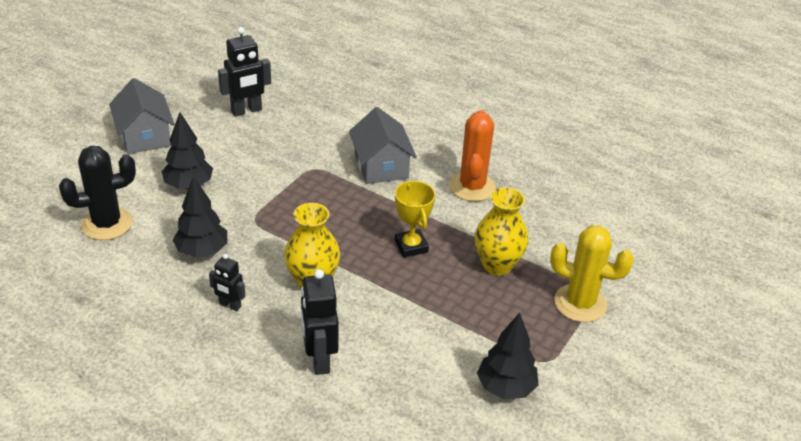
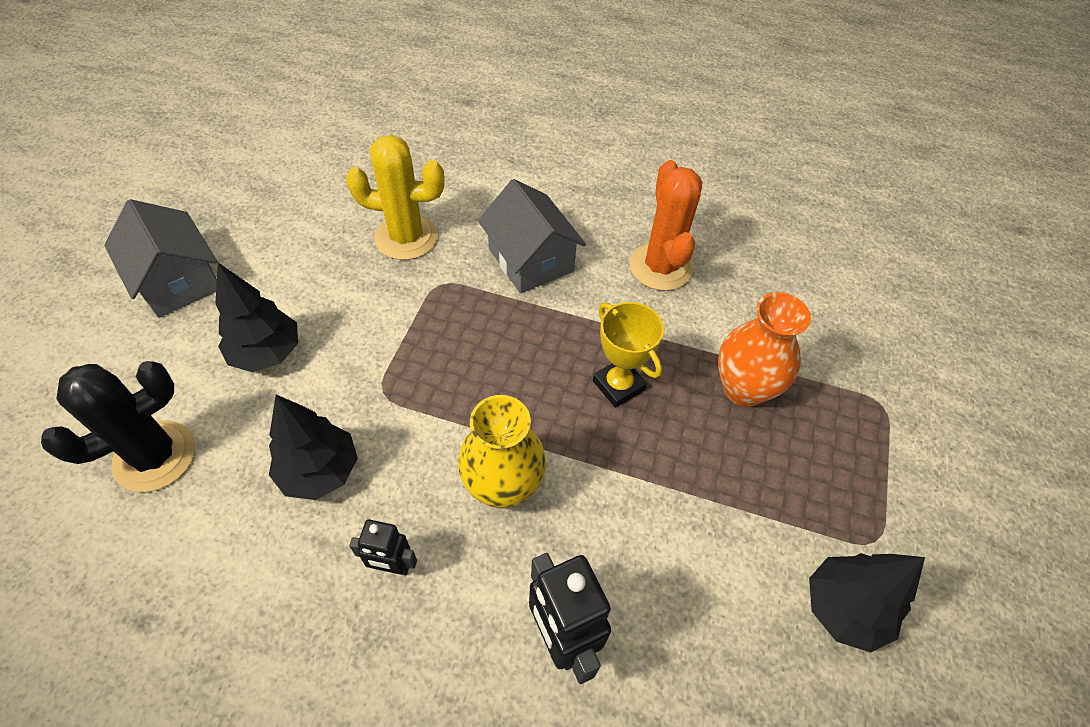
camera: 15 degrees left, 15 degrees up
(246, 111) = (317, 207): black robot -> none
(497, 265) = (743, 389): yellow vase -> orange vase
(580, 303) = (874, 426): yellow cactus -> yellow cactus (406, 237)

